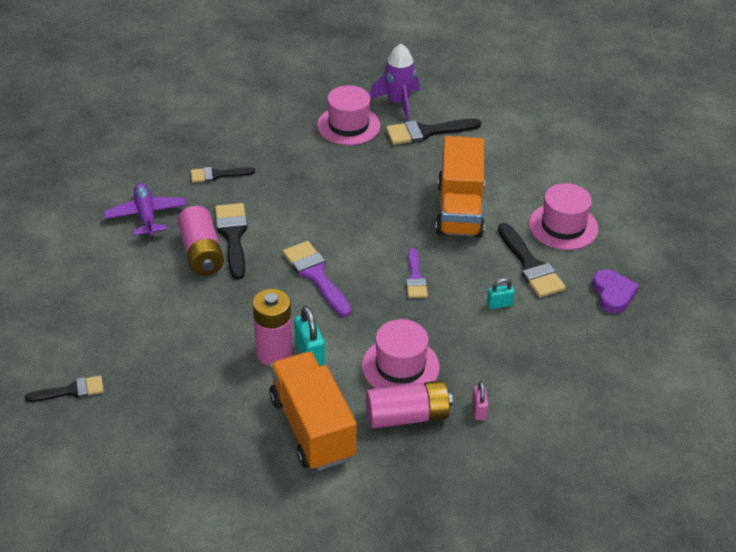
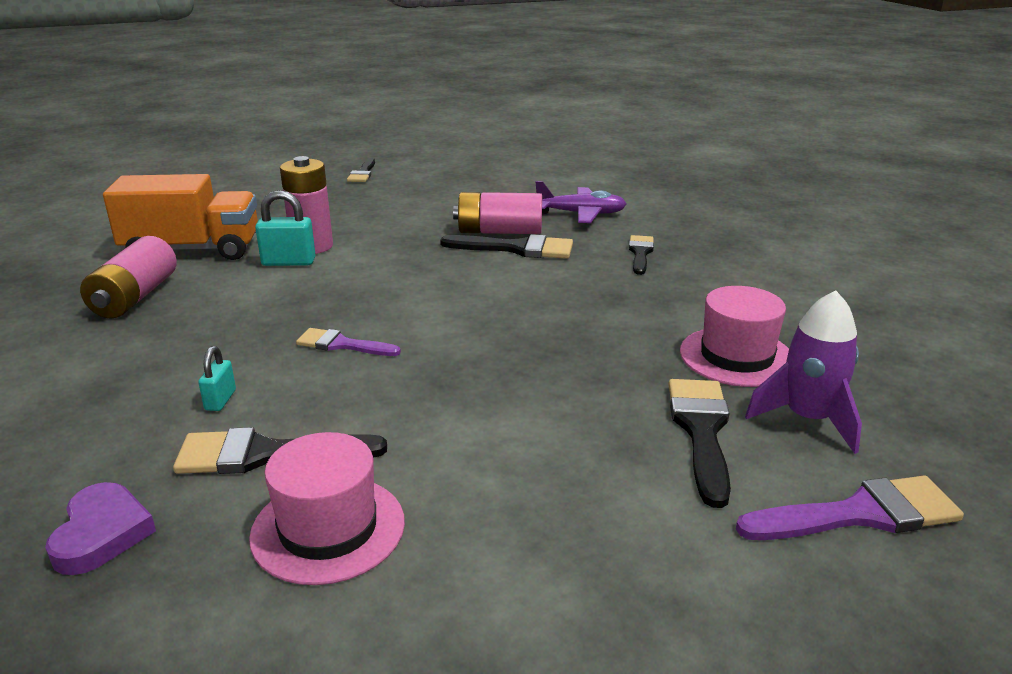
camera: 110 degrees right, 15 degrees down
(316, 275) = (409, 282): purple brush -> purple brush (860, 514)
(400, 366) = (207, 306): pink hat -> none
(459, 210) = (460, 415): orange truck -> none
(479, 410) = (76, 340): pink padlock -> none
(613, 294) = (102, 534): purple heart -> purple heart turned 105 degrees counterclockwise

